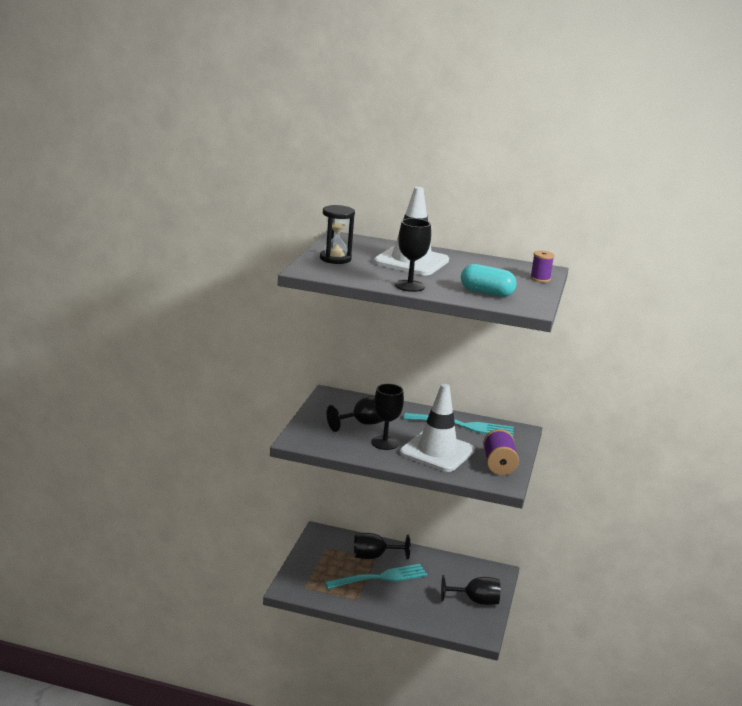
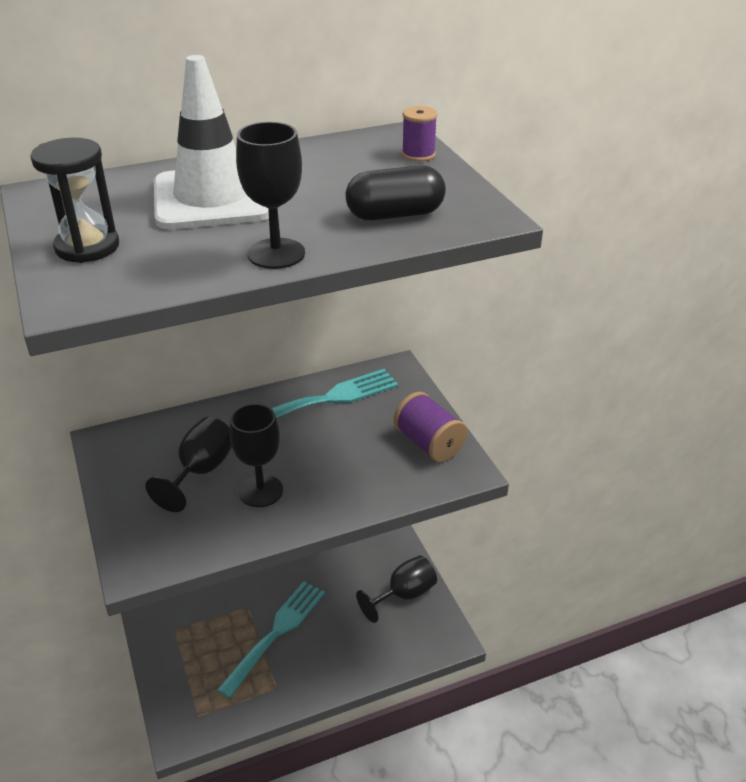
camera: 35 degrees left, 15 degrees up
(374, 556) = (243, 604): black goblet -> none
(437, 452) = (339, 465): white traffic cone -> none
(486, 293) = (395, 215): turquoise capsule -> black capsule

